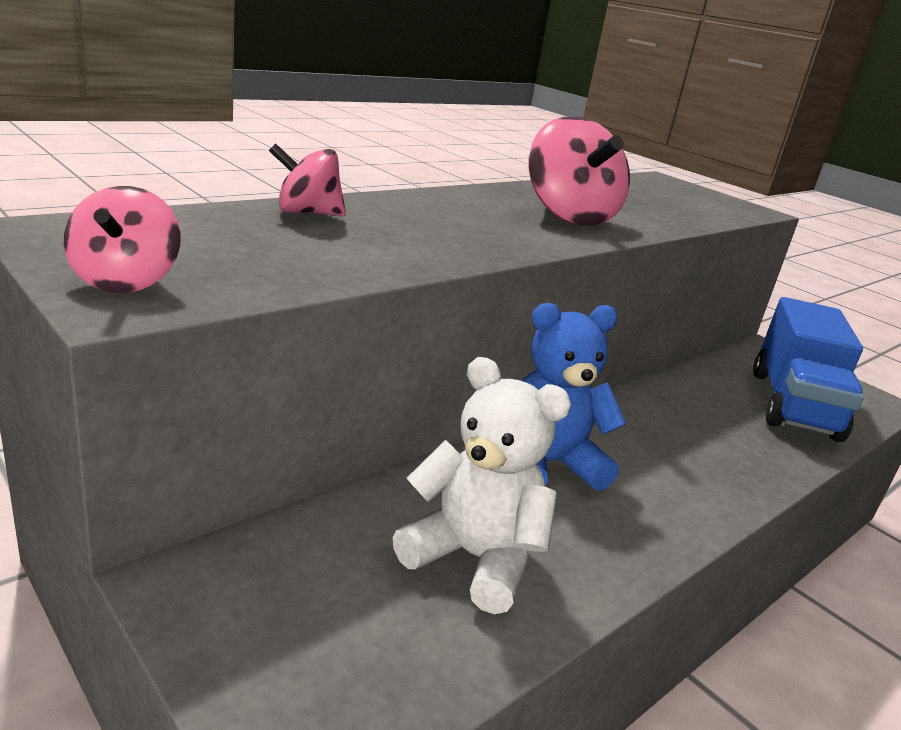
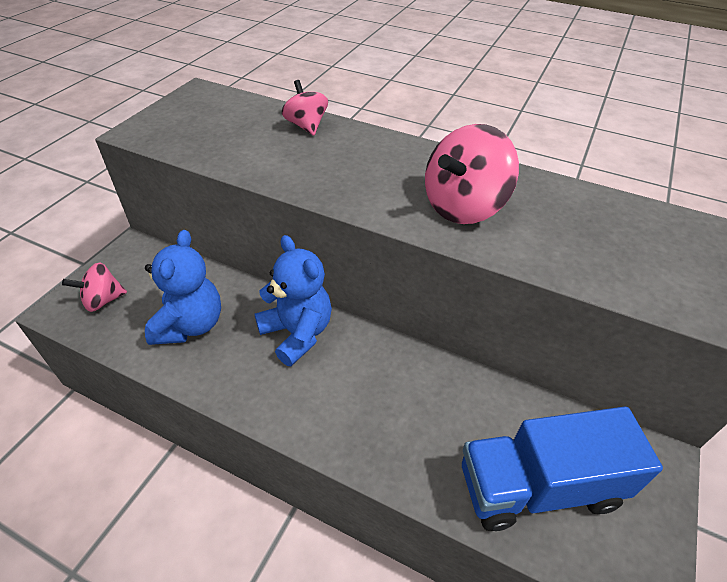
camera: 70 degrees right, 20 degrees up
(125, 281) = (159, 124): pink spinning top -> pink spinning top (103, 300)
(473, 558) = (190, 325): white teddy bear -> blue teddy bear

